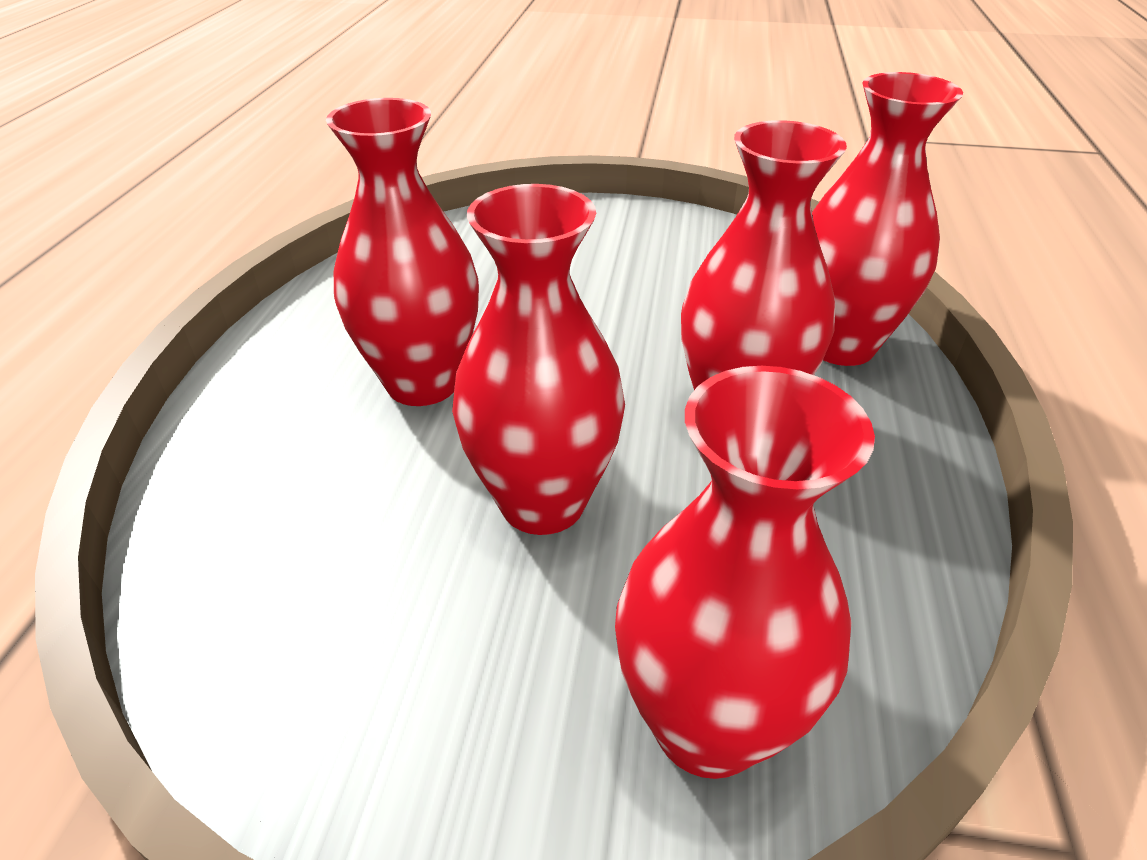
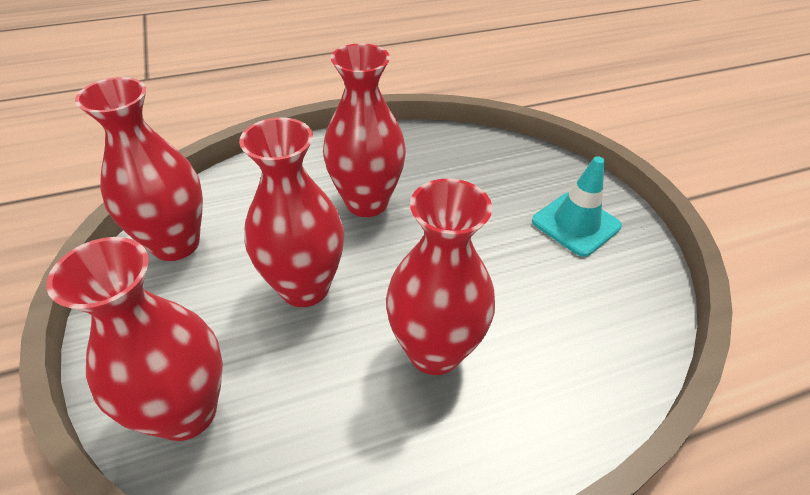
camera: 60 degrees right, 5 degrees up
(619, 244) = (576, 224): none -> turquoise traffic cone
(840, 345) = (562, 390): red vase -> red vase (176, 244)

